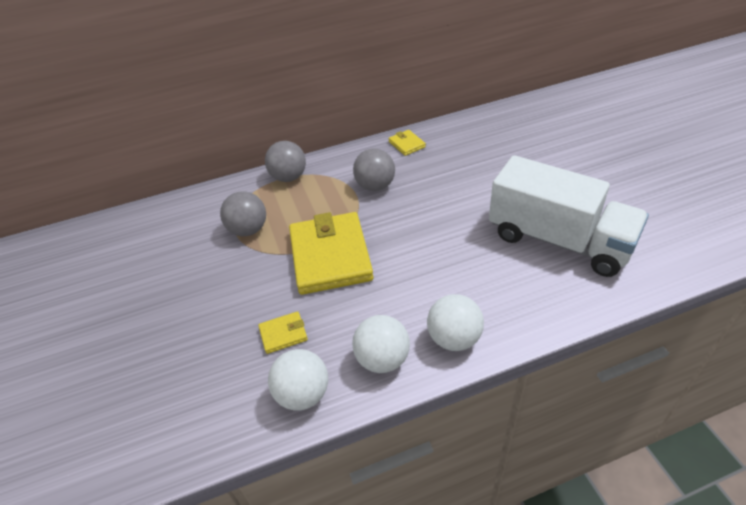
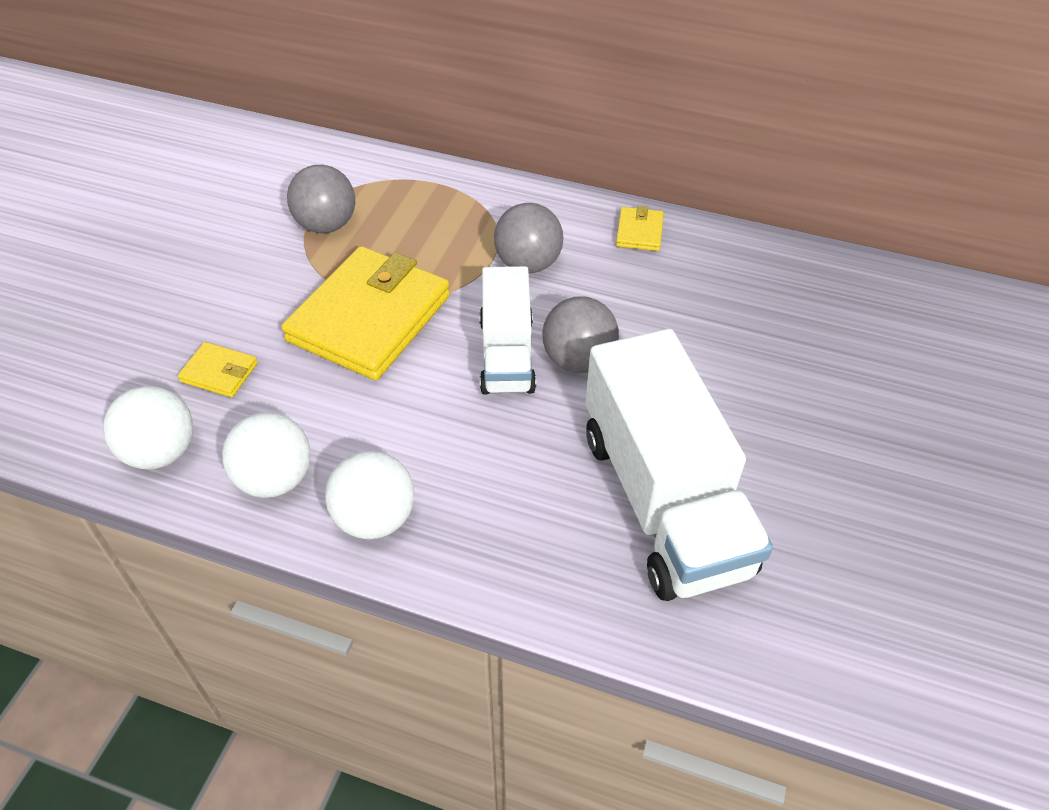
camera: 35 degrees right, 5 degrees up
(289, 177) = (444, 186): grey ball -> grey ball (578, 360)
(417, 228) = (507, 354): none -> white truck

